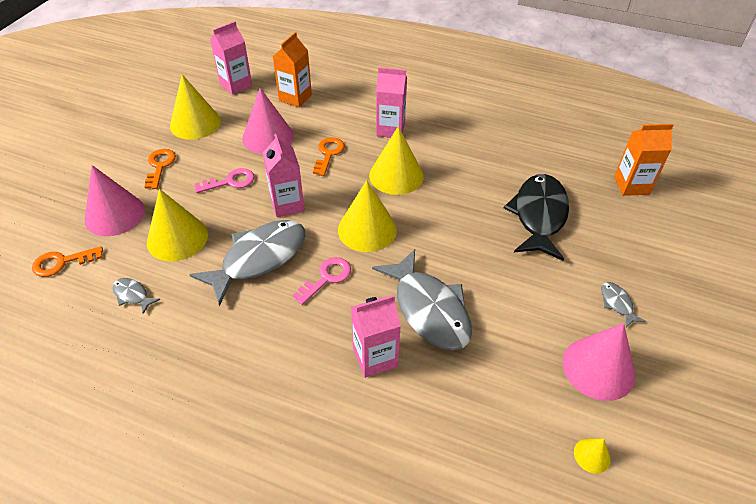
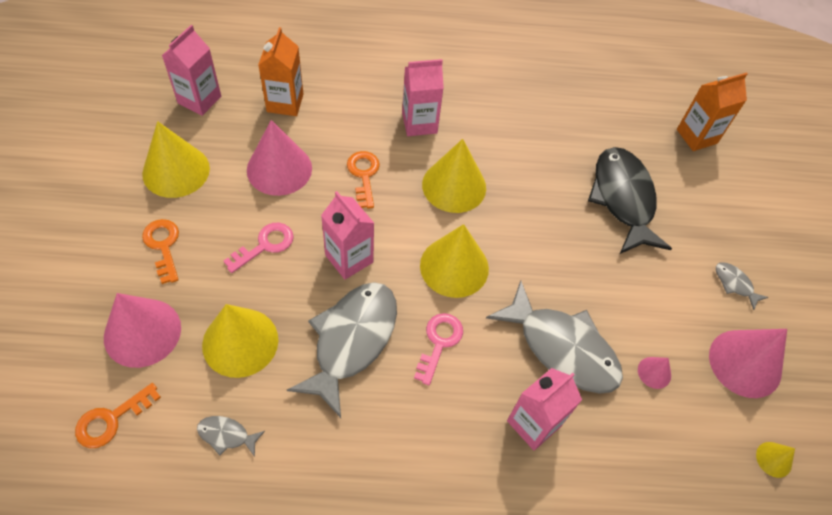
camera: 25 degrees left, 10 degrees up
(504, 350) = (654, 372): none -> pink cone

